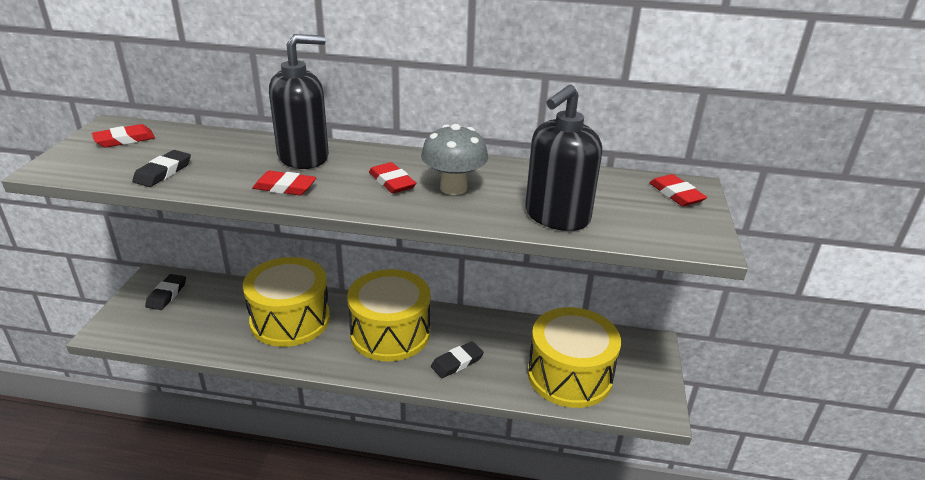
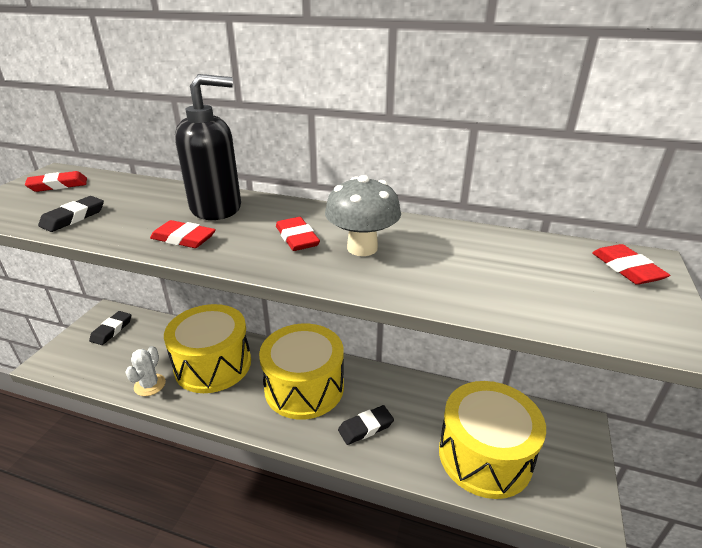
camera: 10 degrees right, 0 degrees up
(228, 343) = (150, 385): none -> white cactus
(556, 216) = (477, 289): black soap dispenser -> none

